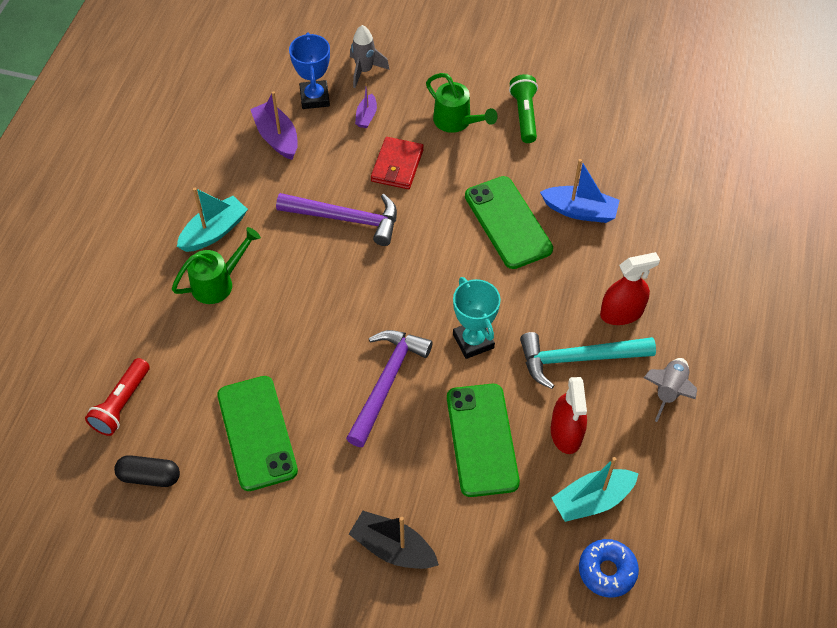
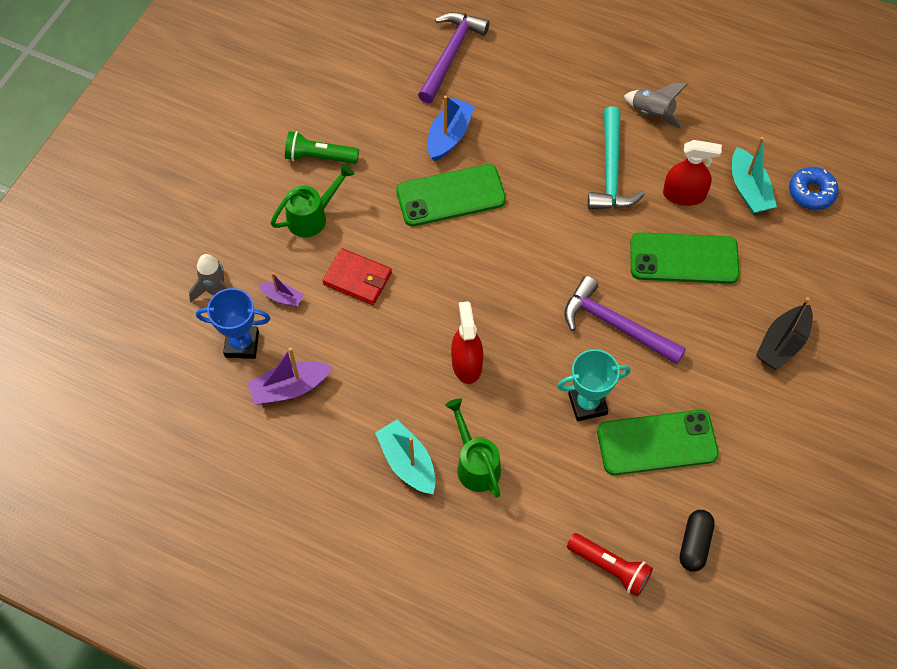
camera: 80 degrees left, 5 degrees up
(346, 219) = (417, 335): purple hammer -> purple hammer (451, 55)
(473, 341) = (581, 248): turquoise trophy -> turquoise trophy (587, 404)
(621, 313) = (568, 129): red spray bottle -> red spray bottle (466, 364)

